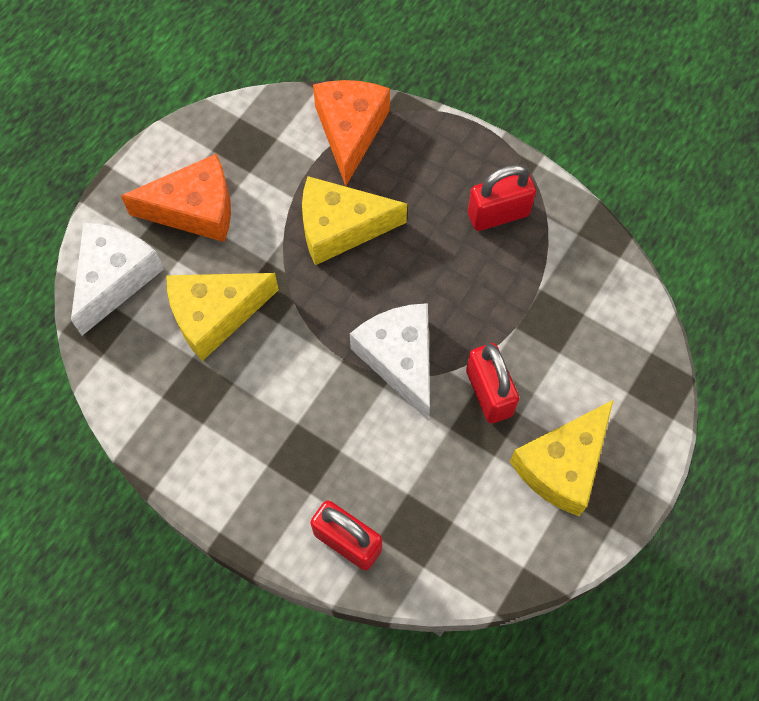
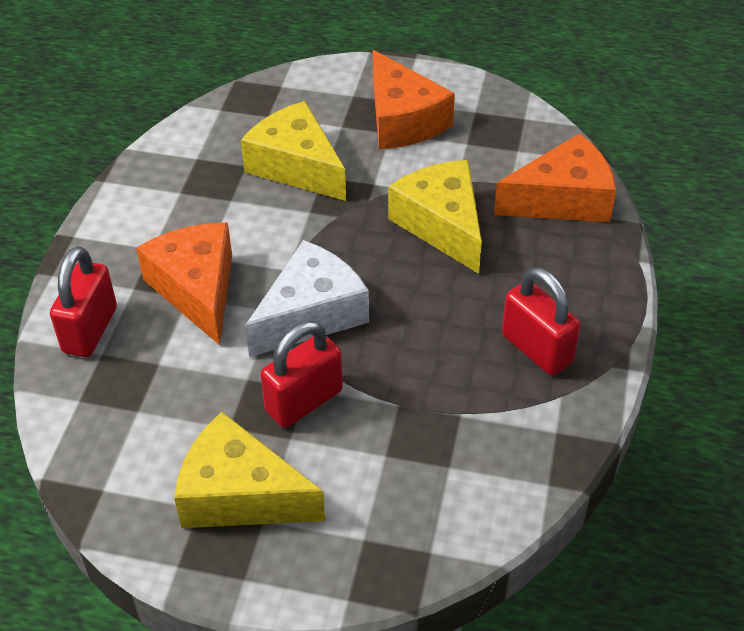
camera: 70 degrees right, 20 degrees down
(115, 278) = (302, 93): white cheese -> none
(334, 441) = (197, 289): none -> orange cheese

